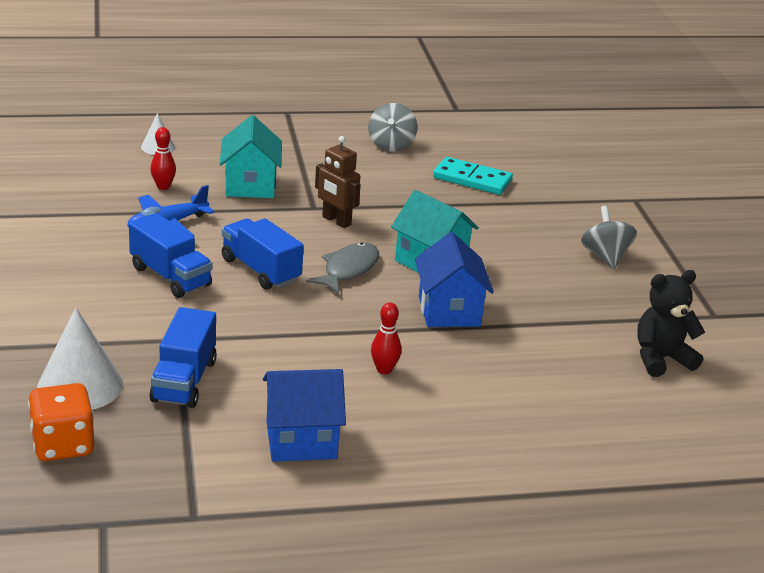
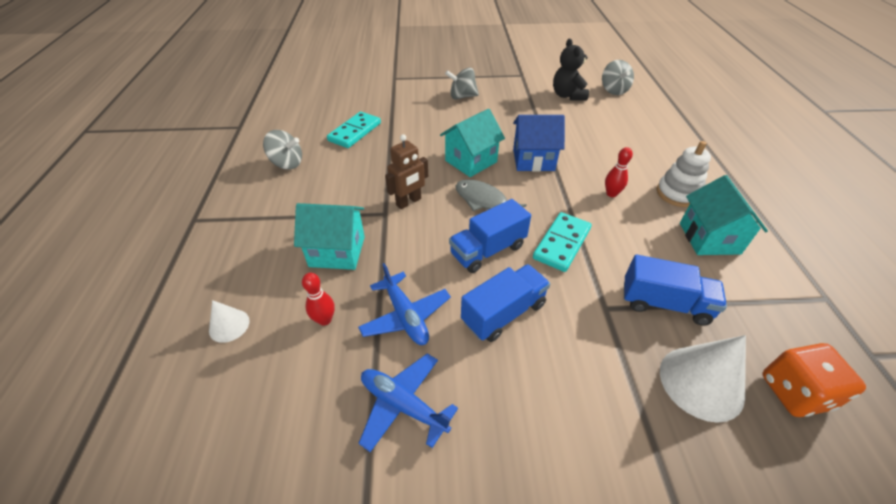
camera: 80 degrees left, 15 degrees up
(74, 227) = (403, 405): none -> blue plane
(277, 320) = (561, 243): none -> turquoise domino
(301, 440) = (709, 238): blue house -> turquoise house
(398, 431) = (677, 194): none -> white stacking toy
(710, 414) = (613, 90): none -> grey spinning top

